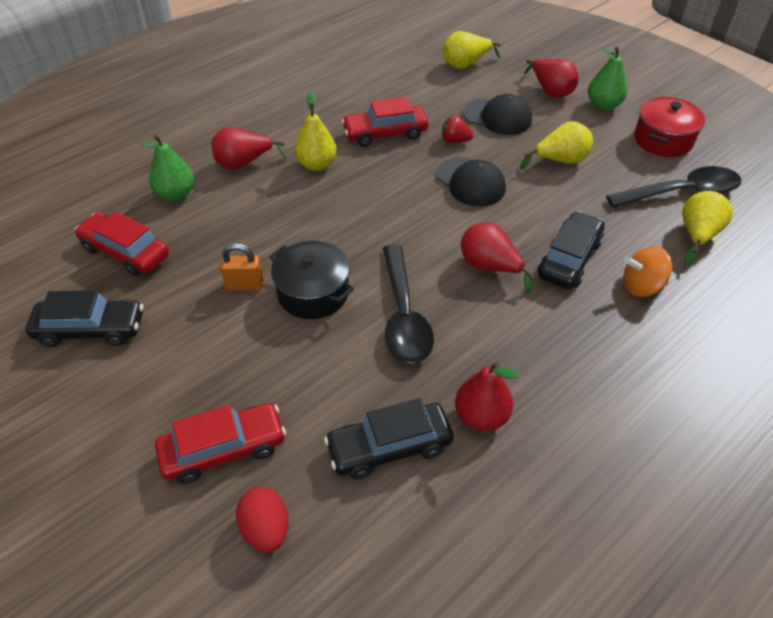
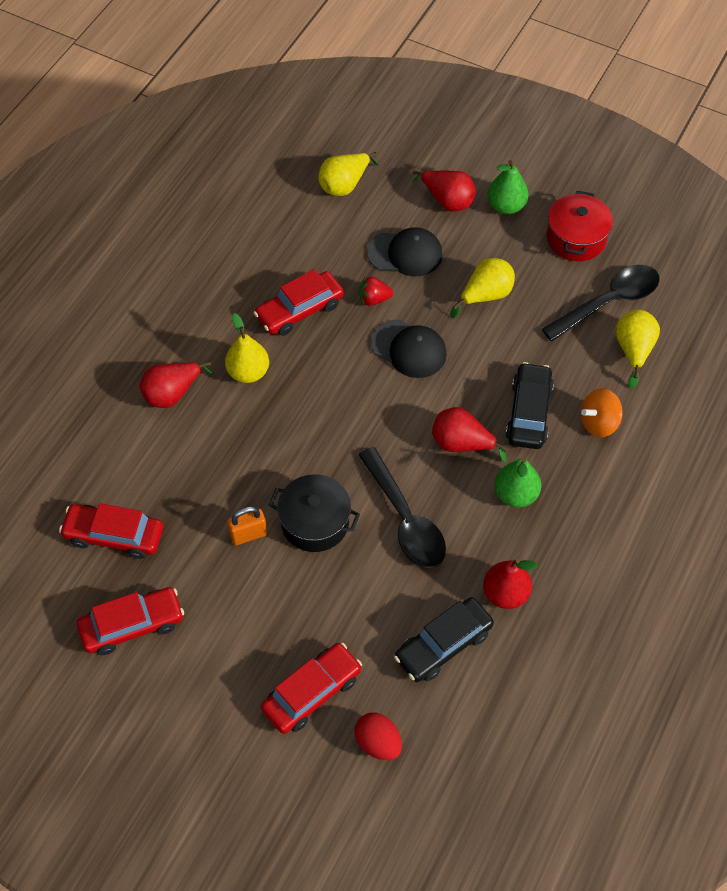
camera: 20 degrees left, 10 degrees up
(91, 329) = (132, 625): black car -> red car
(176, 194) = (124, 453): green pear -> green pear (515, 494)

